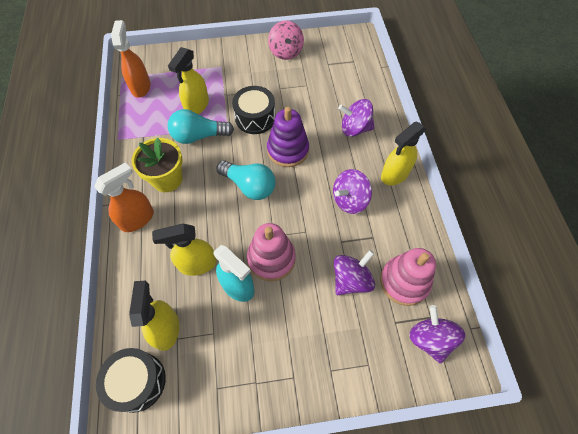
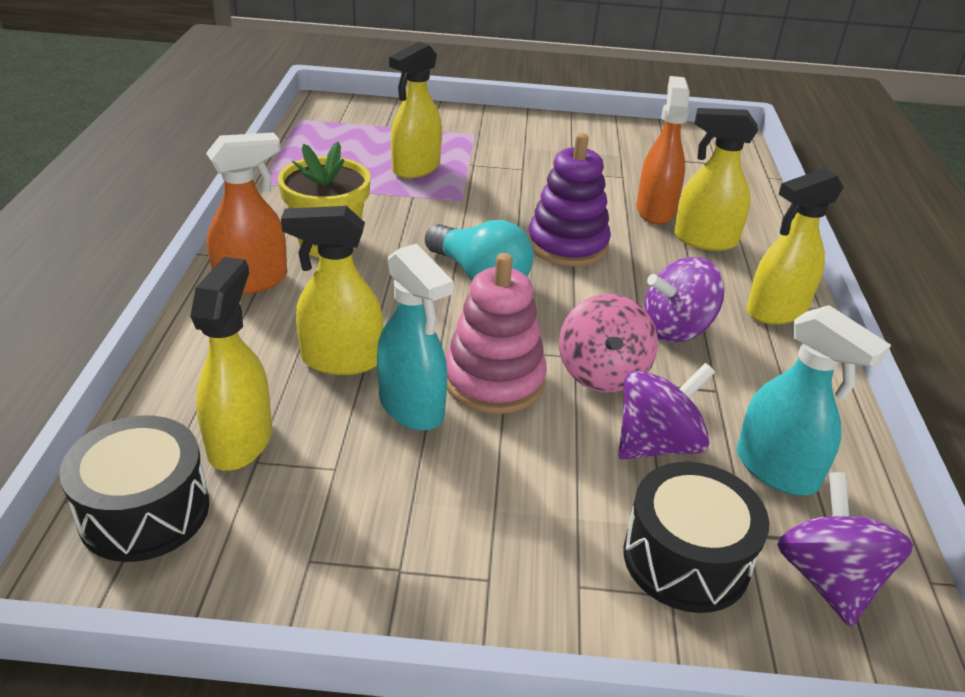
camera: 10 degrees right, 25 degrees down
(141, 87) = (327, 133): orange spray bottle -> orange spray bottle (655, 210)
(199, 136) = (406, 202): turquoise light bulb -> none
(255, 118) = (517, 198): black drum -> black drum (686, 559)
(286, 52) = (594, 135): pink spinning top -> pink spinning top (602, 373)
(355, 128) = (704, 240): purple spinning top -> yellow spray bottle
(404, 281) = (777, 470): pink stacking toy -> turquoise spray bottle

